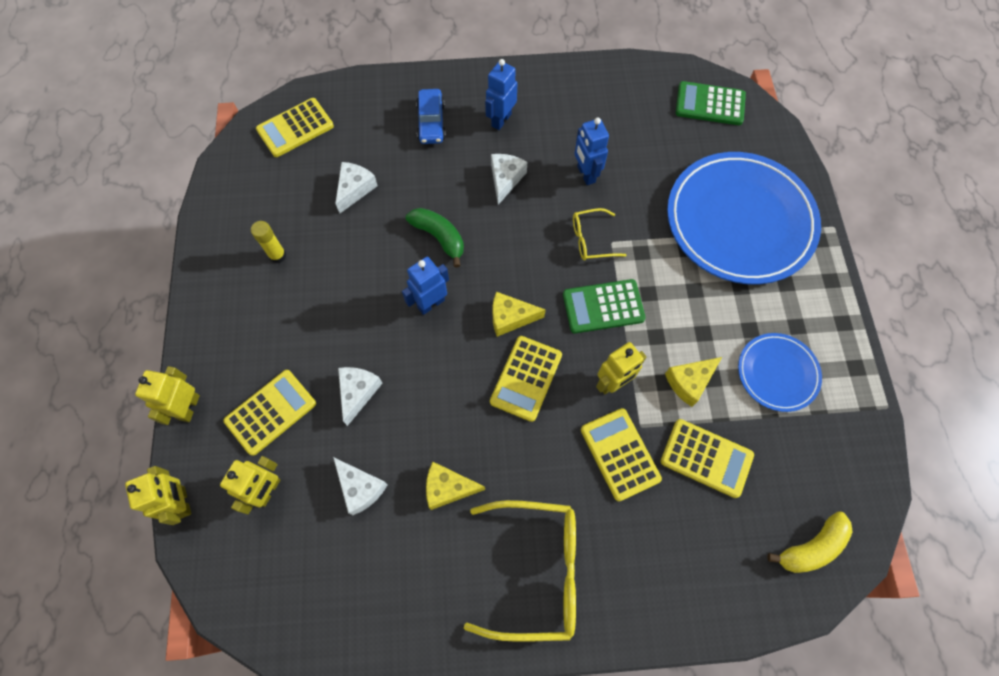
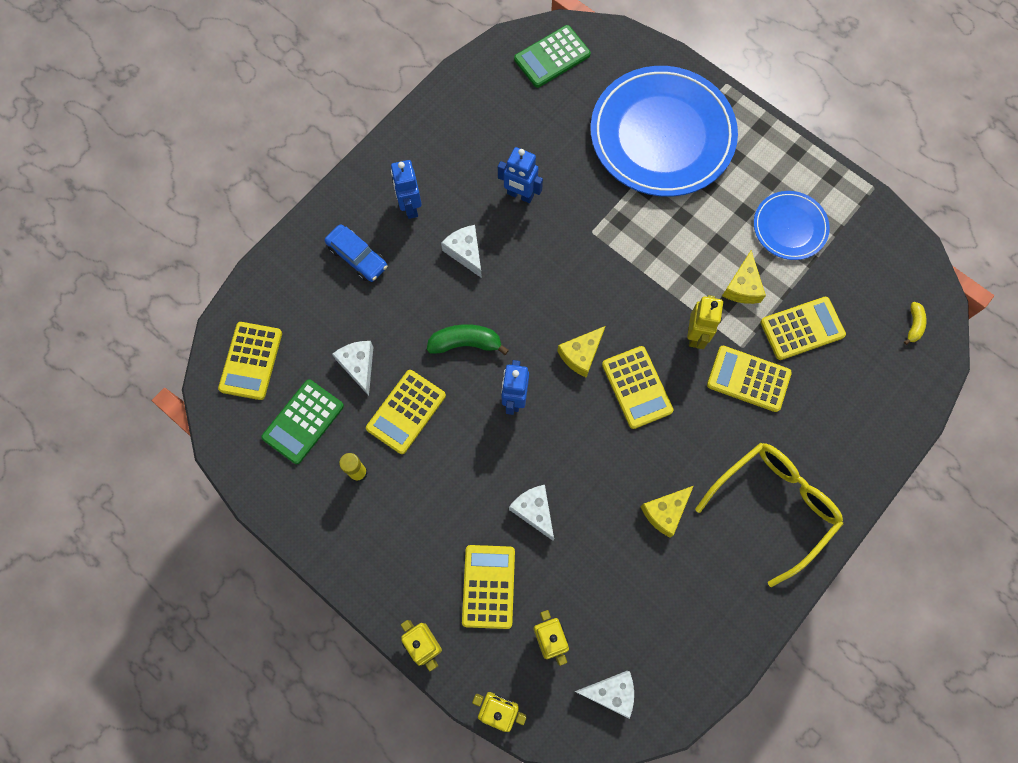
camera: 45 degrees left, 5 degrees up
(351, 245) = (406, 412): none -> yellow calculator
(360, 488) = (609, 571): white cheese -> white cheese (611, 693)
(591, 239) = (576, 243): yellow glasses -> none
(603, 306) = (635, 286): green calculator -> green calculator (303, 422)
(811, 547) = (913, 325): yellow banana -> yellow banana, size x0.58

